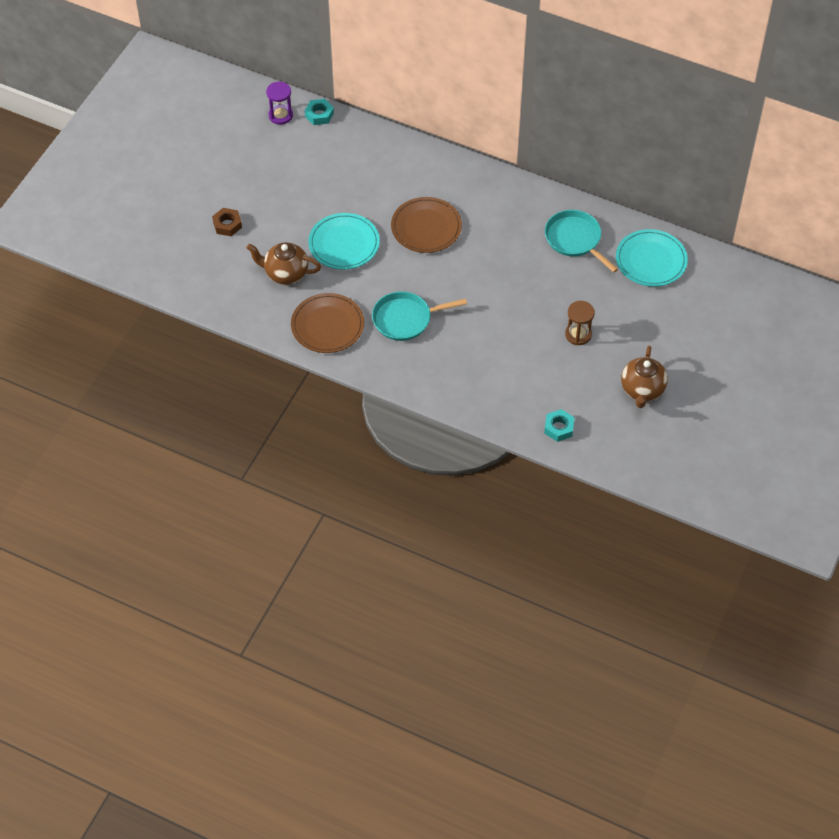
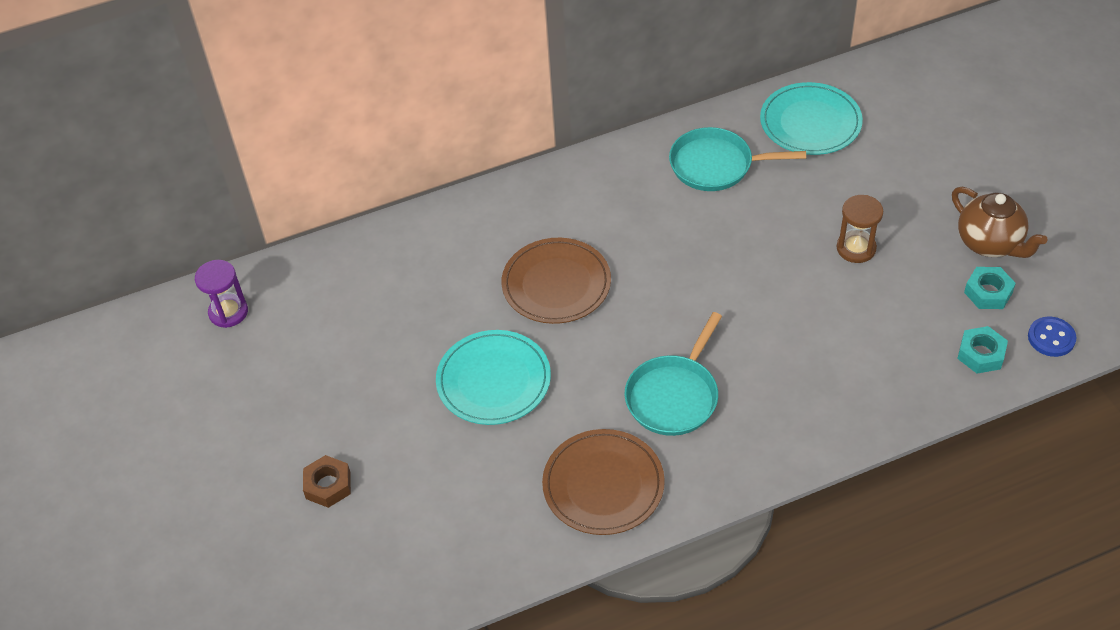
camera: 45 degrees left, 5 degrees down
(285, 273) = (474, 474): brown teapot -> none
(319, 115) = (274, 274): turquoise nut -> turquoise nut (988, 292)
(601, 452) = (1051, 338): none -> blue button

